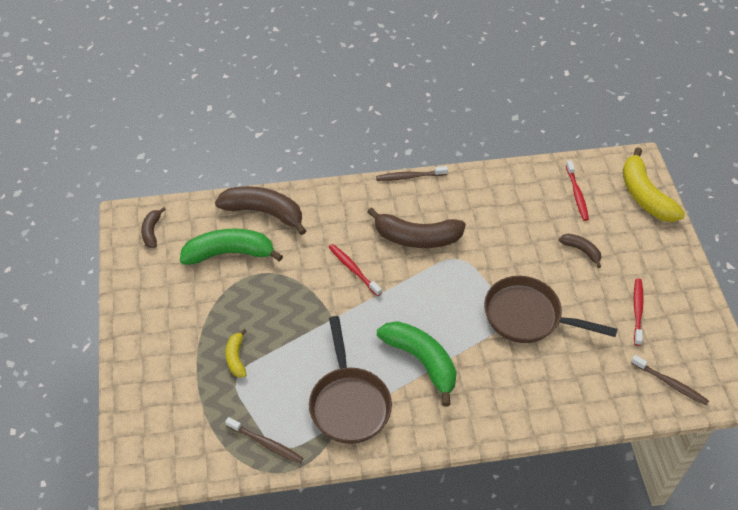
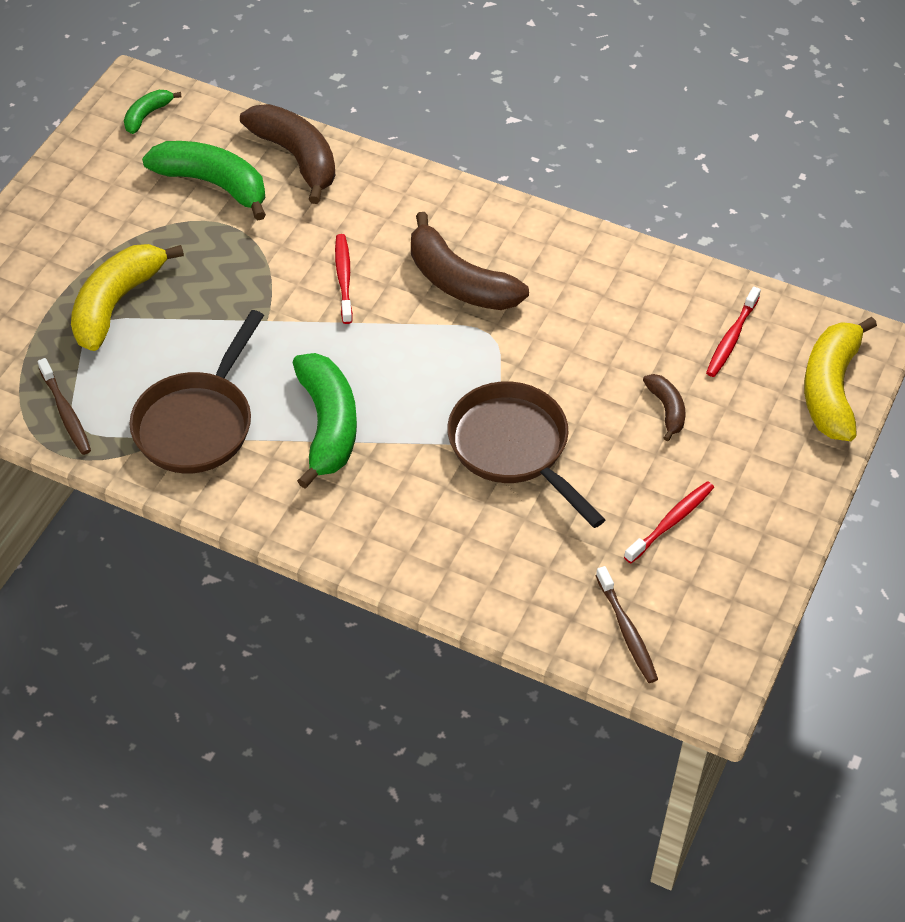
camera: 35 degrees right, 0 degrees up
(152, 231) = (147, 115): brown banana -> green banana
(236, 358) = (116, 303): yellow banana -> yellow banana, size x1.96
(409, 176) = (520, 204): brown toothbrush -> none

